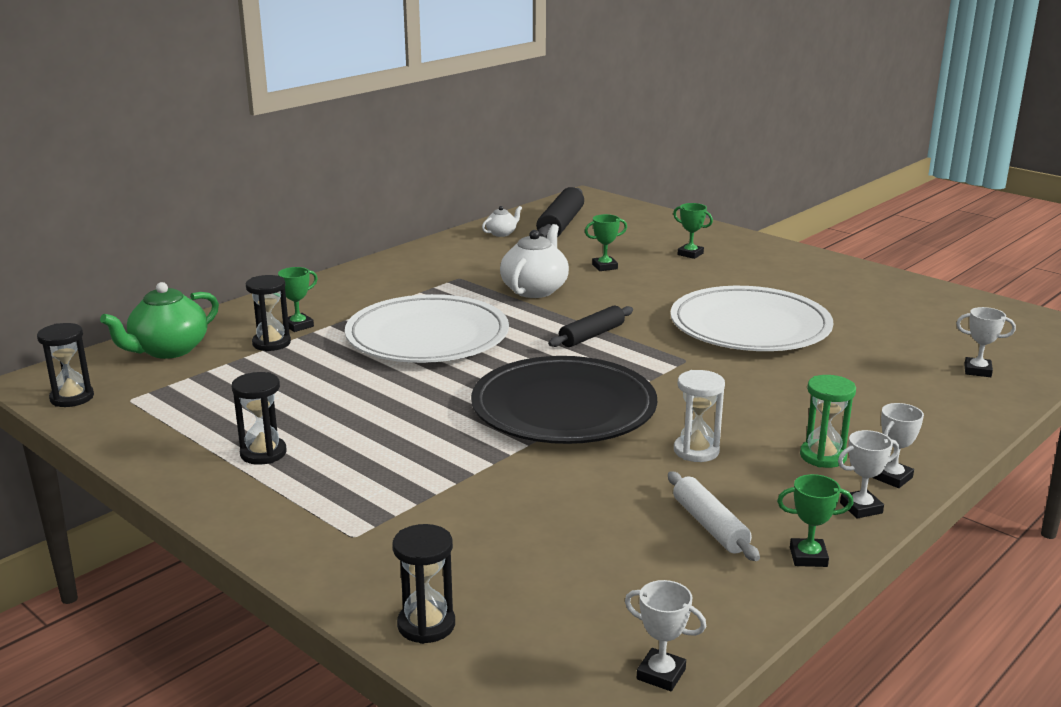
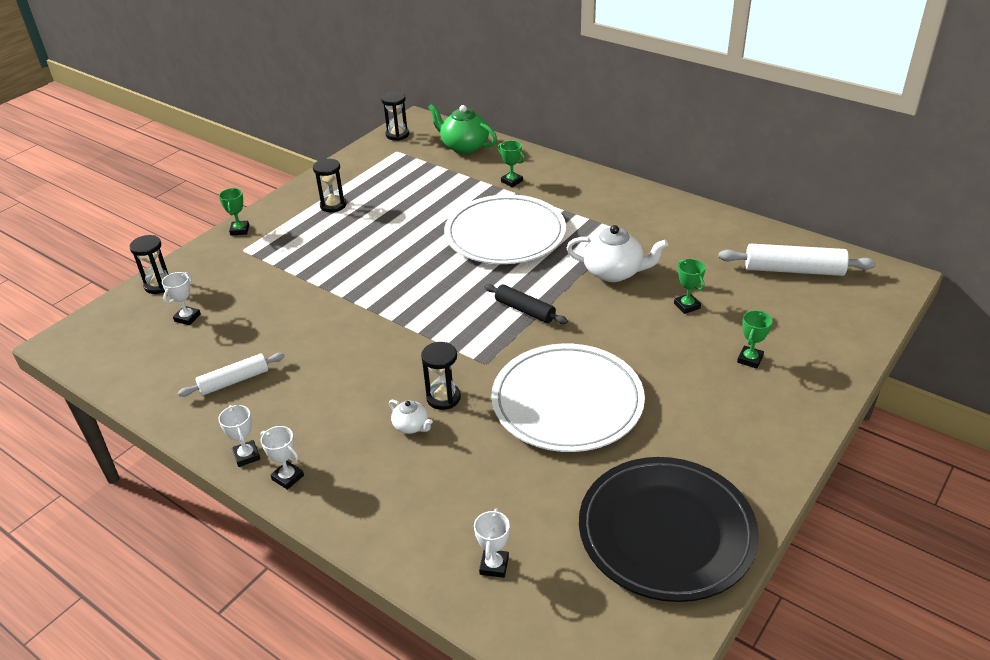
camera: 85 degrees right, 15 degrees up
(271, 343) = (481, 177): black hourglass -> black hourglass (443, 398)
(502, 233) = (748, 239): white teapot -> white teapot (411, 426)
(560, 225) = (793, 270): black rolling pin -> white rolling pin
(563, 408) = (395, 307): black plate -> black plate (666, 532)
(661, 674) = (97, 365): white trophy -> white trophy (187, 318)
(696, 451) = (332, 373): white hourglass -> none
(808, 557) = (191, 425): green trophy -> green trophy (239, 230)
(823, 456) = (322, 439): green hourglass -> none

